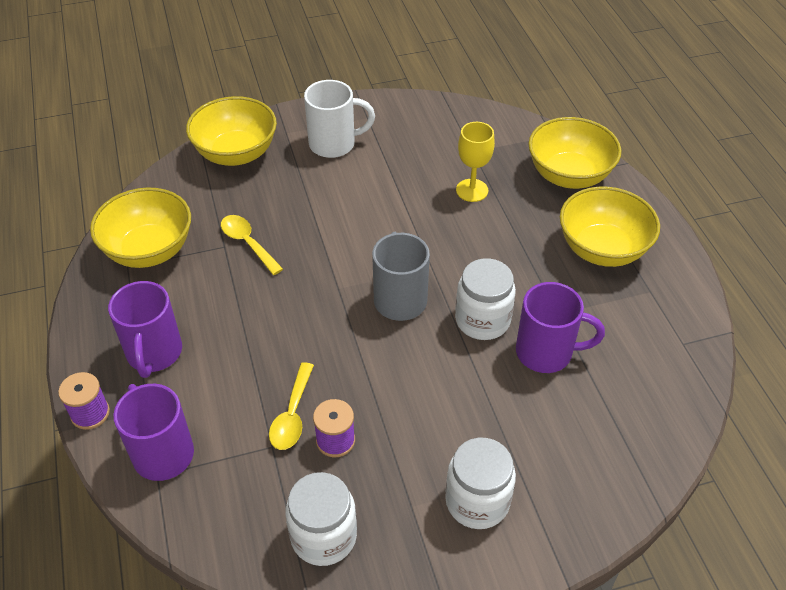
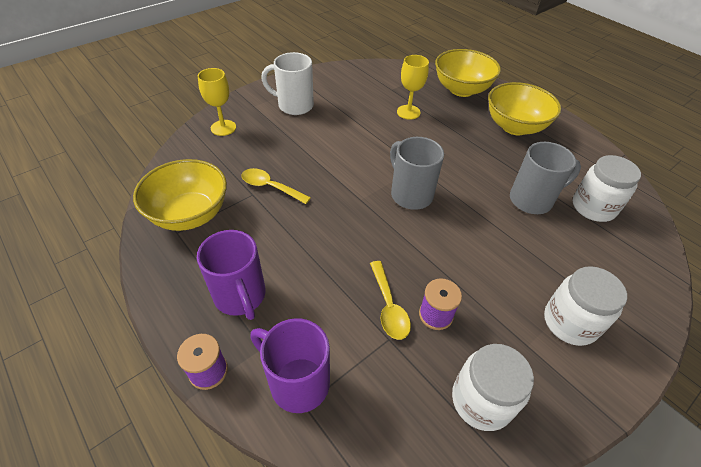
camera: 25 degrees left, 0 degrees up
(236, 153) = (223, 128): yellow bowl -> yellow goblet
(334, 144) = (294, 105): white mug -> white mug turned 135 degrees counterclockwise
(482, 320) = (476, 191): white jar -> white jar (593, 207)
(546, 352) = (532, 200): purple mug -> grey mug

